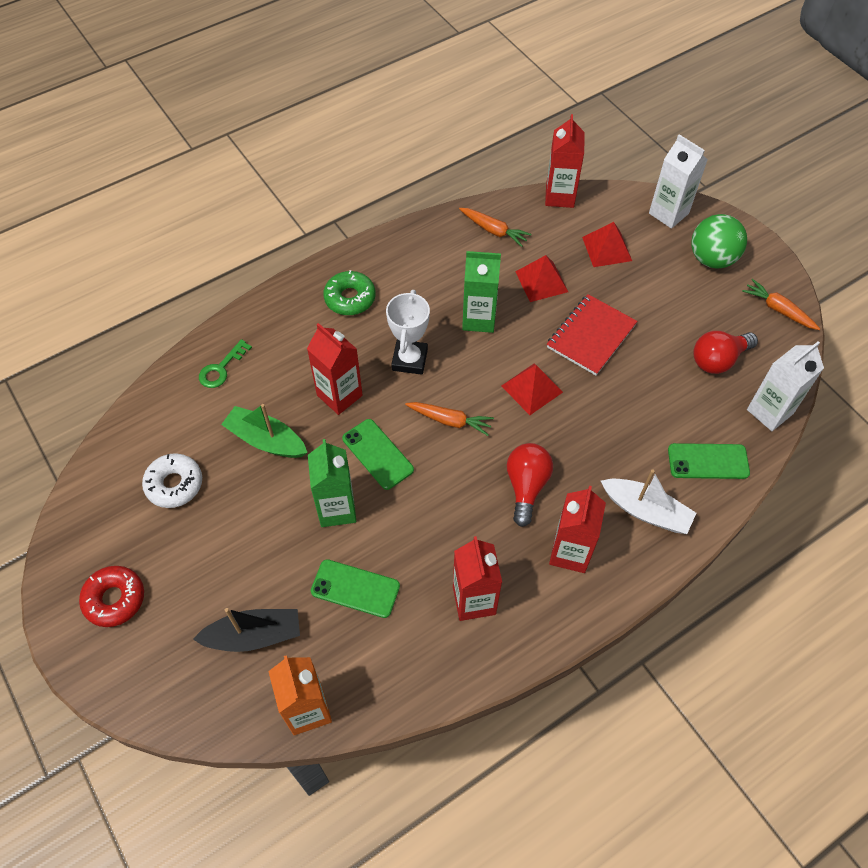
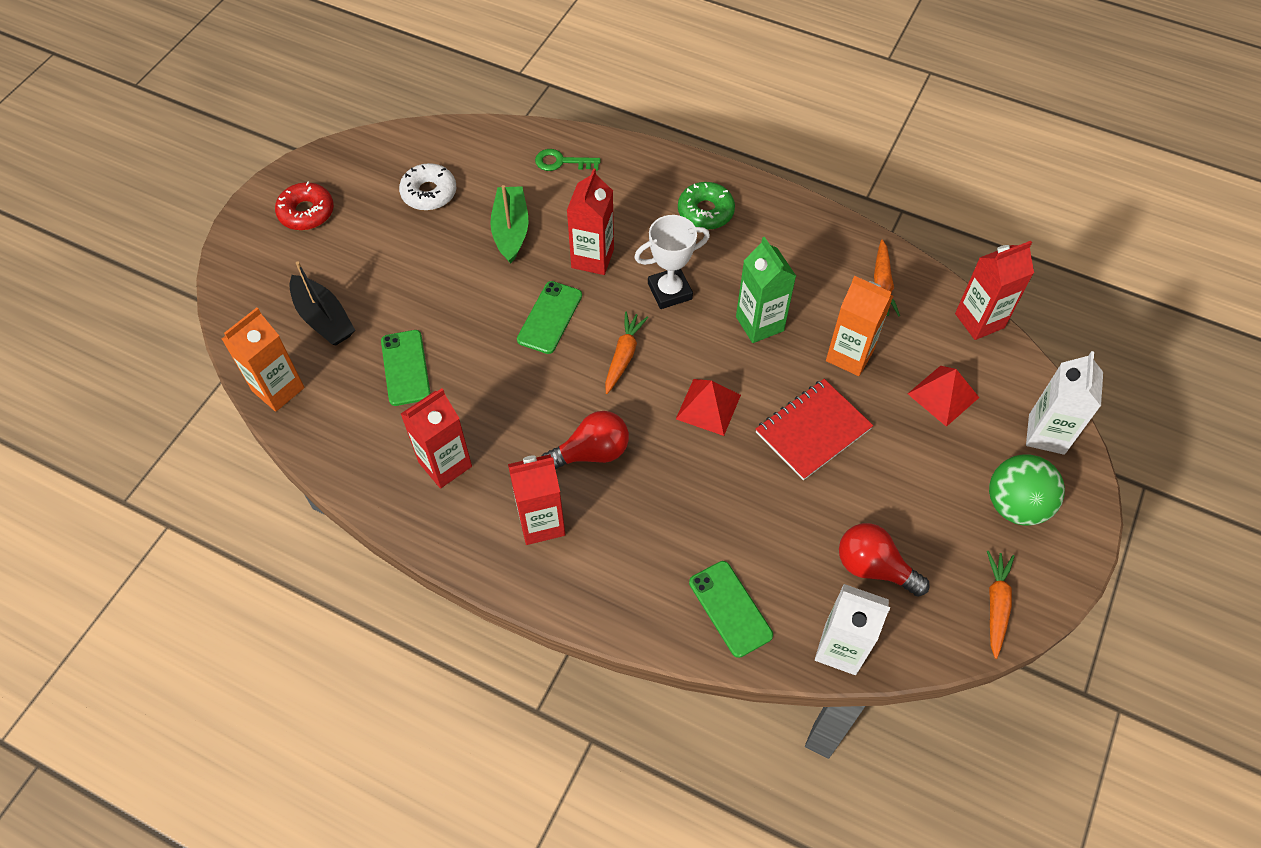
camera: 60 degrees right, 0 degrees up
(337, 509) = (474, 315): green carton -> none
(450, 421) = (623, 356): orange carrot -> orange carrot turned 150 degrees counterclockwise
(541, 281) = (849, 355): red pyramid -> orange carton
(591, 336) = (813, 430): red notebook -> red notebook turned 45 degrees counterclockwise
(646, 511) = (630, 572): white boat -> none

